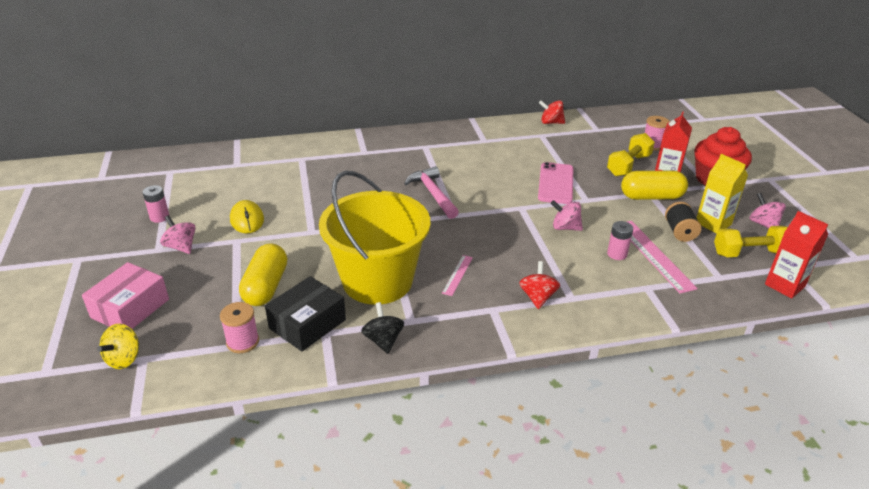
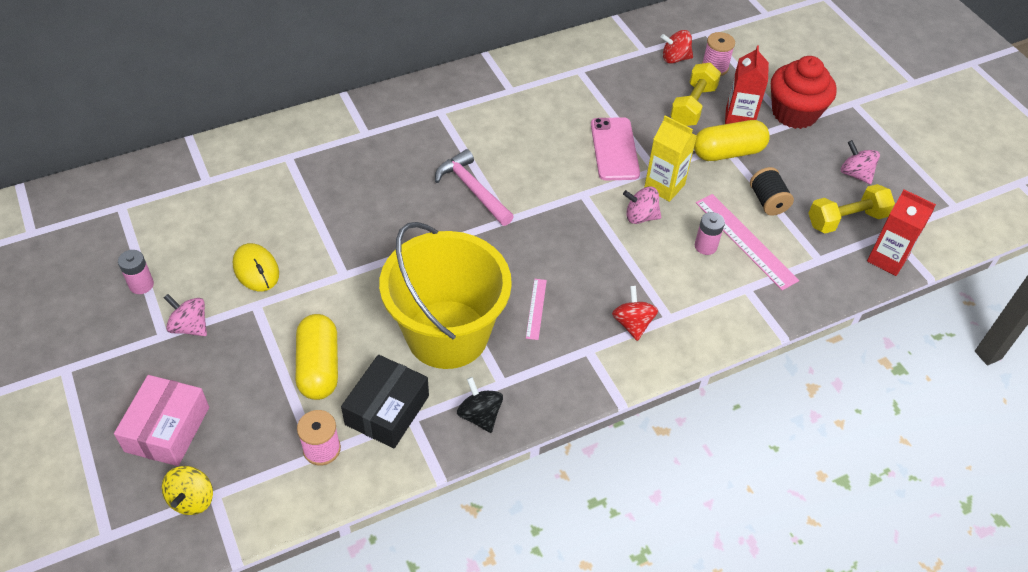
camera: 15 degrees left, 15 degrees up
(551, 122) = (586, 46): red spinning top -> red spinning top (675, 58)
(713, 223) = (802, 182): yellow carton -> yellow carton (664, 186)

